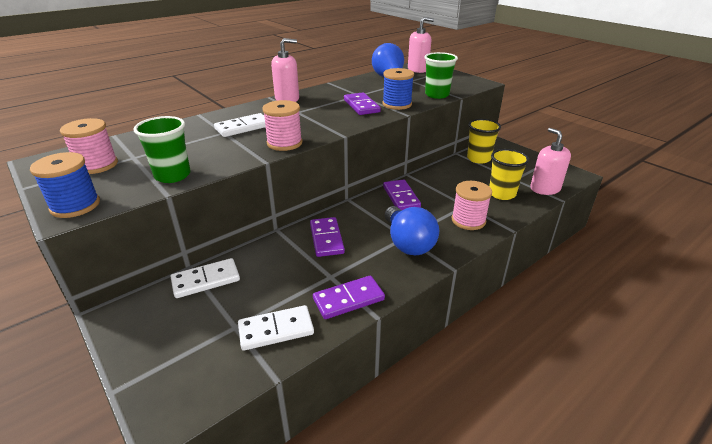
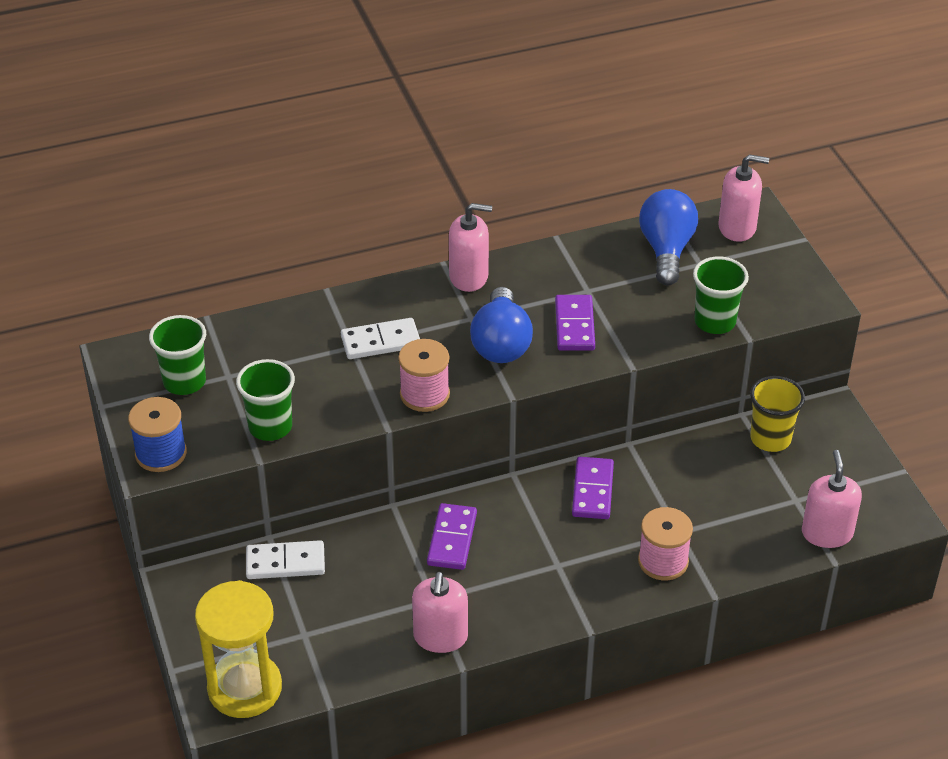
camera: 20 degrees right, 10 degrees up
(97, 165) = (184, 382): pink spool -> green cup
(189, 388) = (245, 688): none -> yellow hourglass
(276, 330) = (346, 651): white domino -> none
(348, 299) = (440, 637): purple domino -> pink soap dispenser
(397, 104) = (632, 334): blue spool -> none
(408, 243) = (555, 576): blue light bulb -> blue light bulb (501, 343)
(502, 194) = (750, 525): yellow cup -> none

